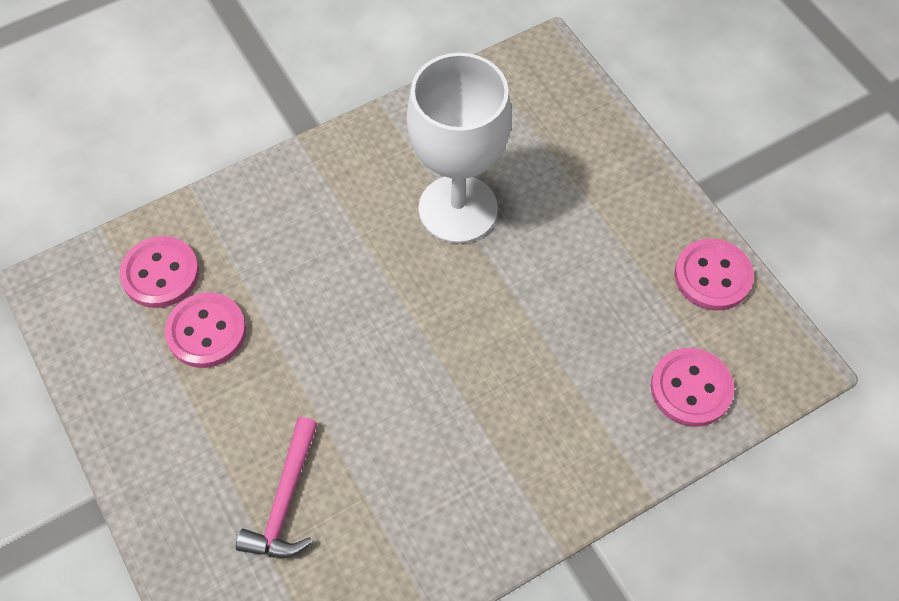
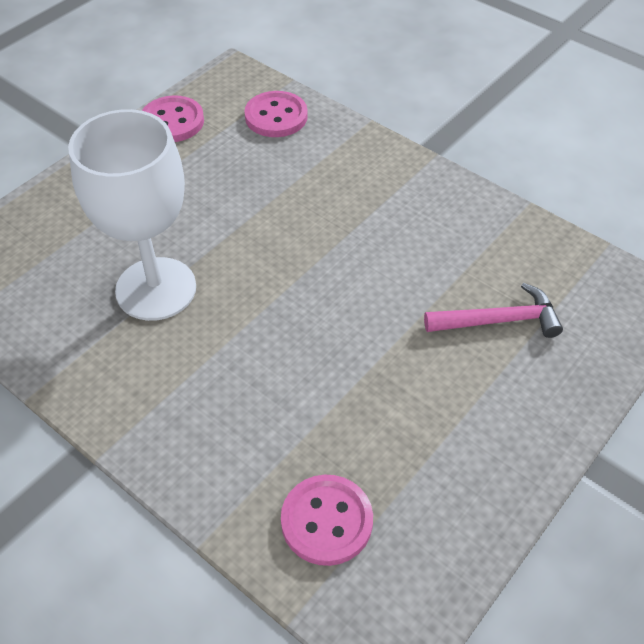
camera: 110 degrees left, 10 degrees down
(206, 331) = (374, 446): pink button -> none

